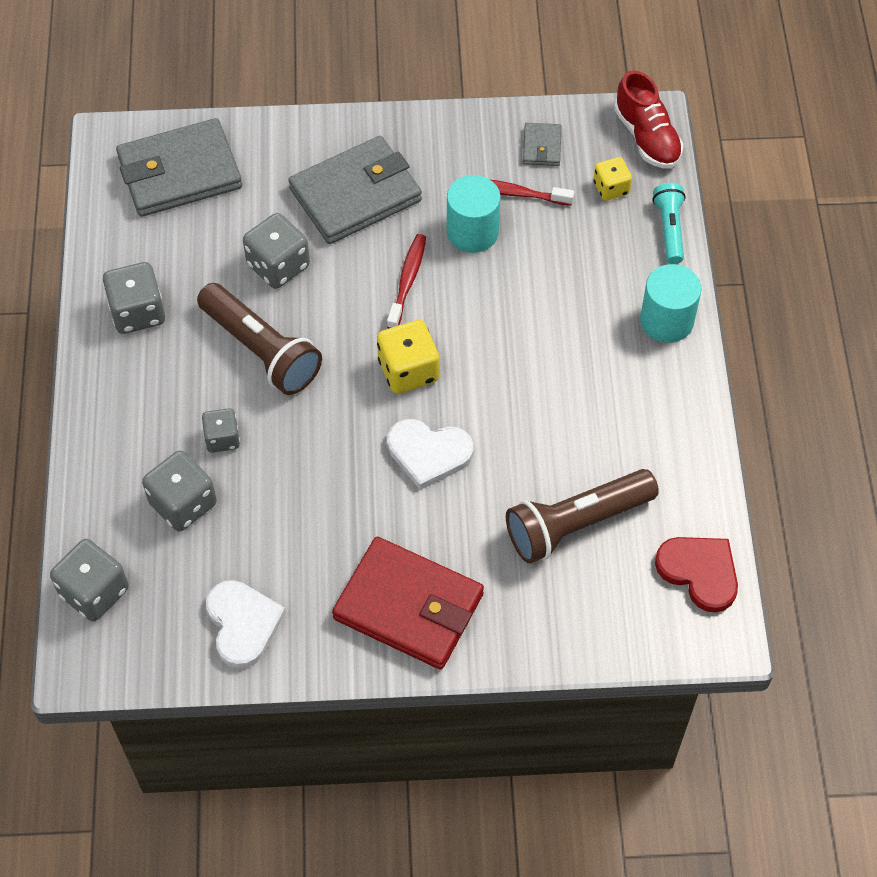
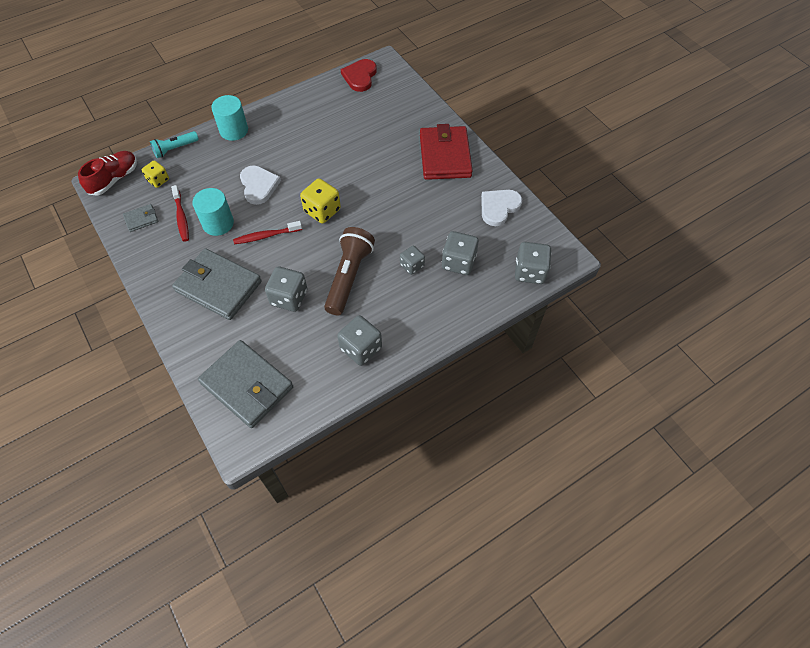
camera: 120 degrees left, 0 degrees up
(428, 453) = (364, 183): white heart -> white heart (259, 186)
(576, 524) = (364, 120): brown flashlight -> none

